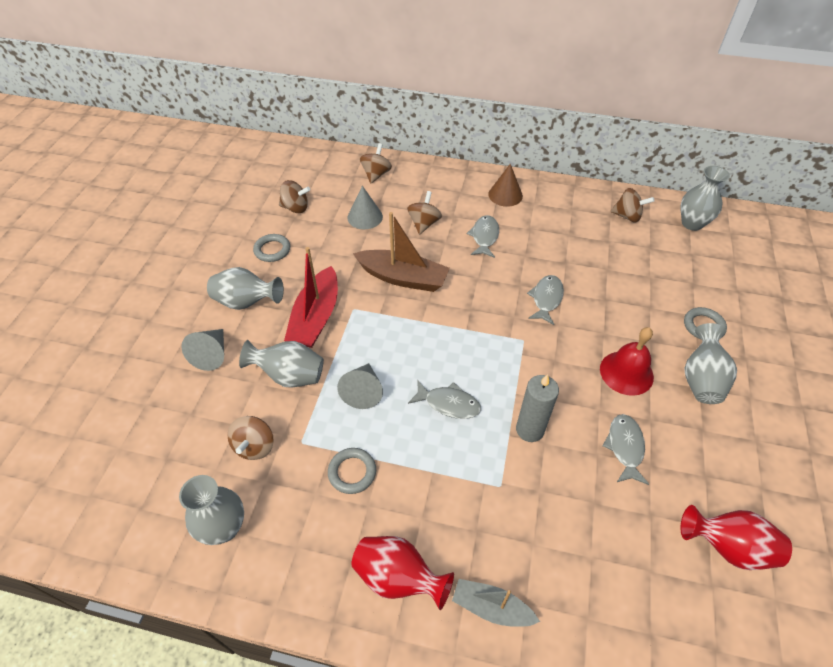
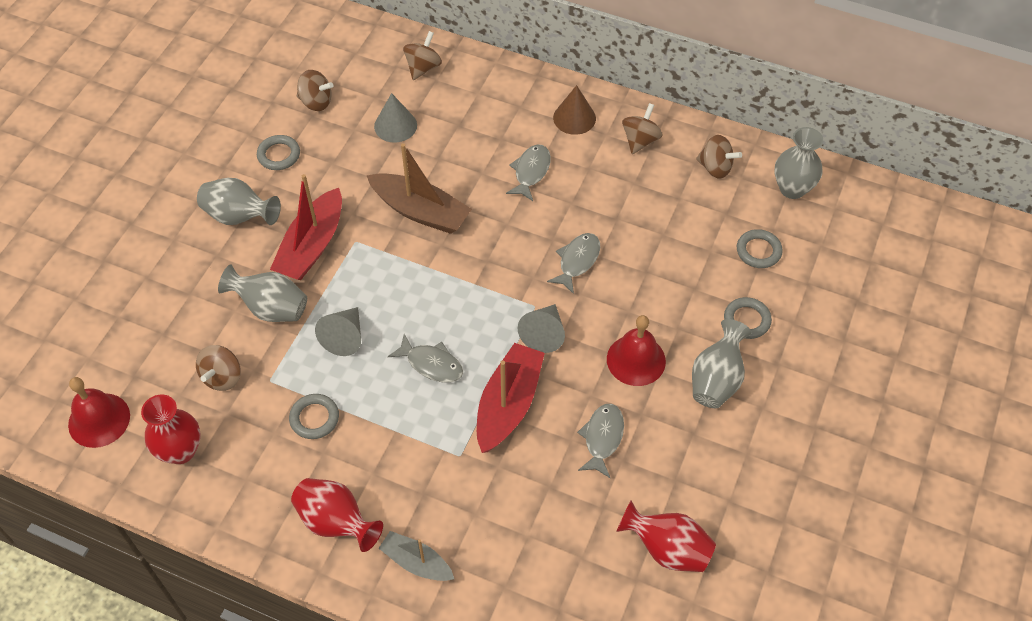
camera: 10 degrees right, 5 degrees up
(135, 509) = (99, 420): none -> red bell
(211, 354) = (193, 272): grey cone -> grey cone (544, 334)
(224, 528) = (180, 451): grey vase -> red vase
(424, 223) = (463, 144): brown spinning top -> brown spinning top (640, 140)
(530, 430) = (508, 404): grey candle -> red boat
(688, 271) = (758, 251): none -> grey ring

